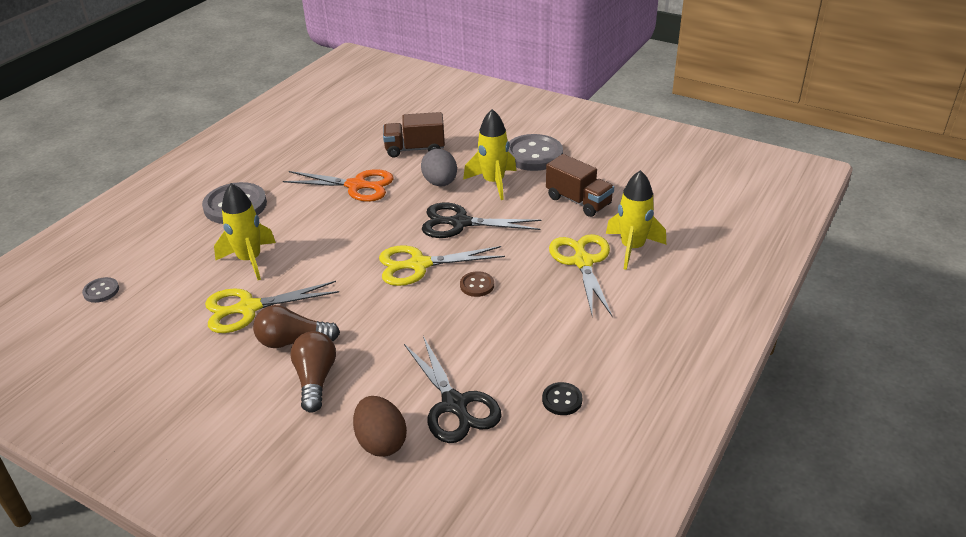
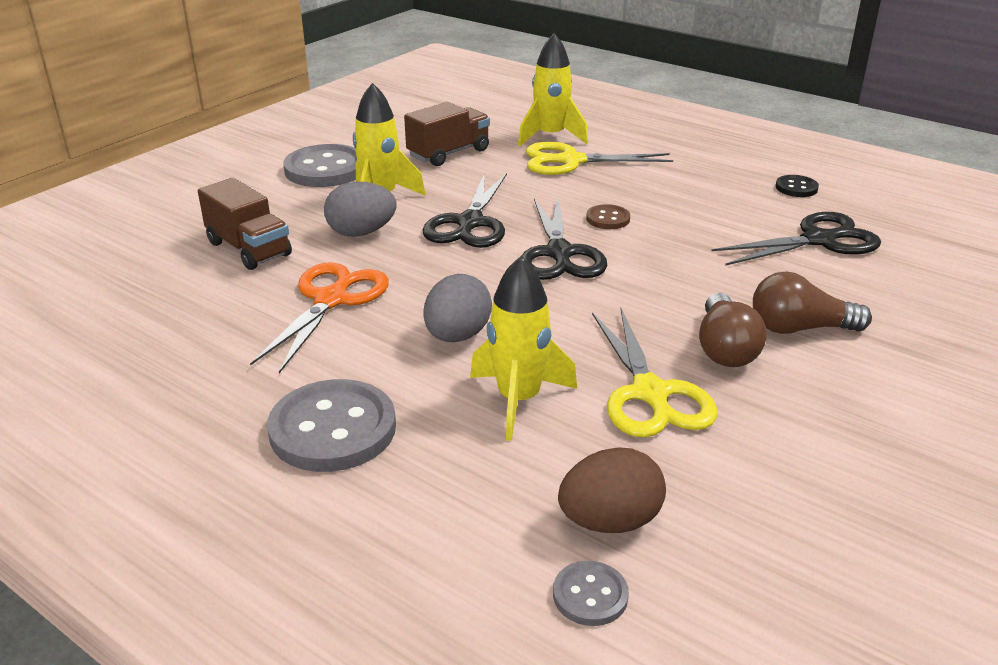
camera: 85 degrees left, 5 degrees down
(315, 233) = (457, 336): none -> grey egg
(381, 442) = (891, 283): brown egg -> brown egg (610, 521)
(415, 149) = (249, 249): brown truck -> brown truck turned 45 degrees counterclockwise
(419, 265) = (559, 253): yellow scissors -> black scissors

